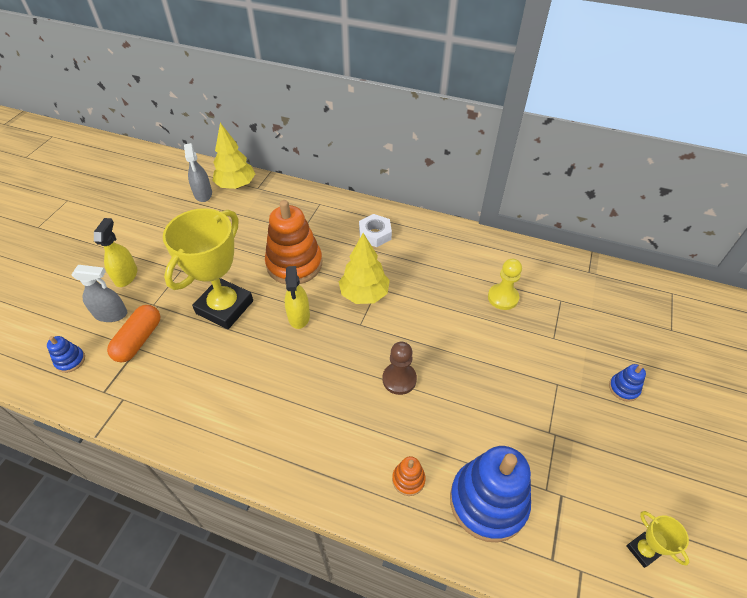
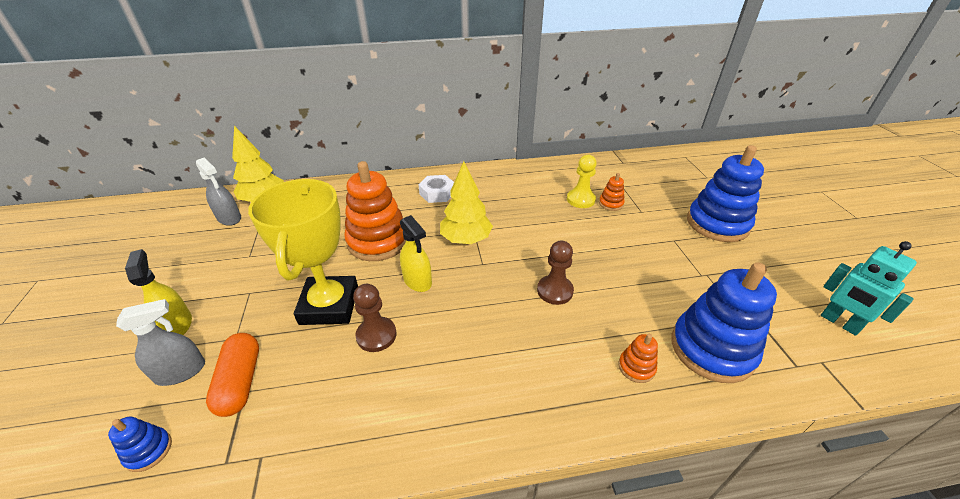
camera: 30 degrees left, 10 degrees down
(240, 349) = (376, 335): none -> brown pawn
(529, 315) = (611, 204): none -> orange stacking toy
(623, 388) = (717, 224): blue stacking toy -> blue stacking toy, size x2.29
(643, 550) = (839, 323): yellow trophy -> turquoise robot

